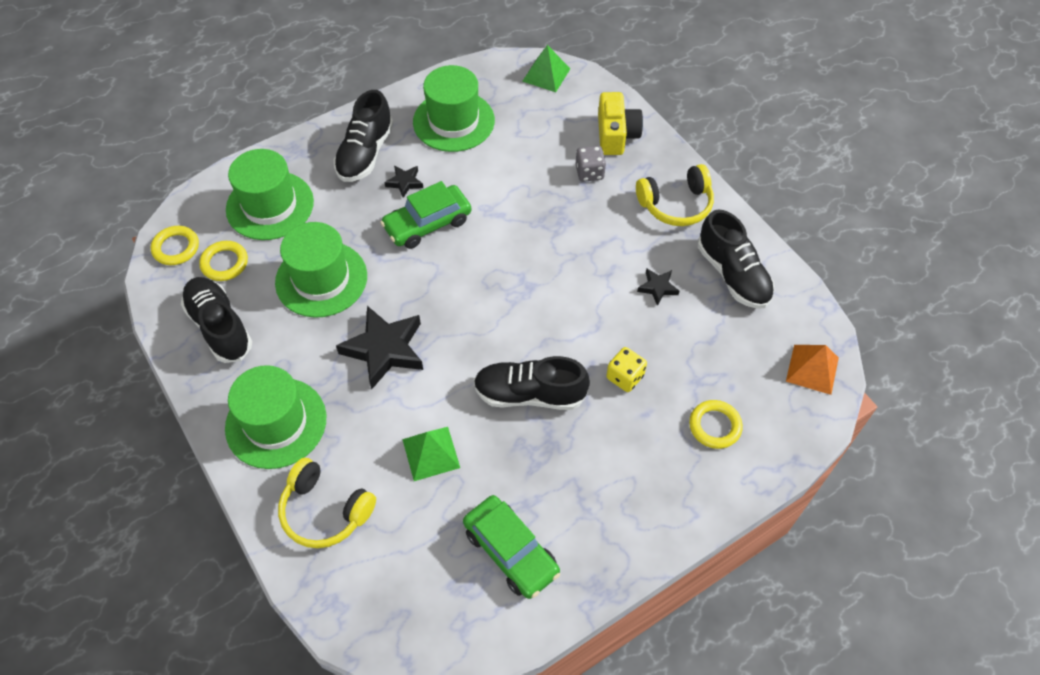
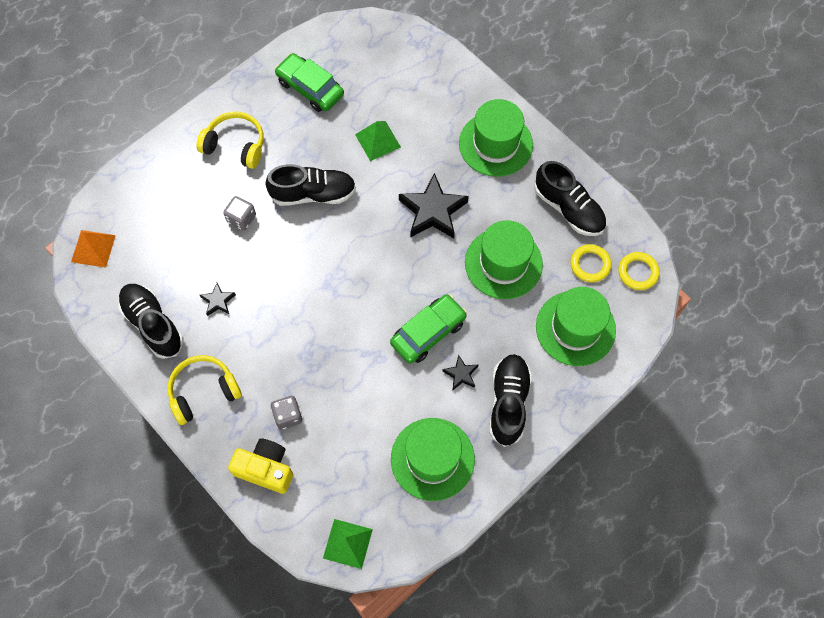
camera: 170 degrees right, 10 degrees up
(325, 511) = (440, 93): yellow headphones -> yellow headphones (235, 145)
(616, 135) = (265, 469): yellow camera -> yellow camera turned 120 degrees clockwise
(625, 377) = (241, 219): yellow dice -> grey dice
(714, 426) = (172, 191): yellow ring -> none

